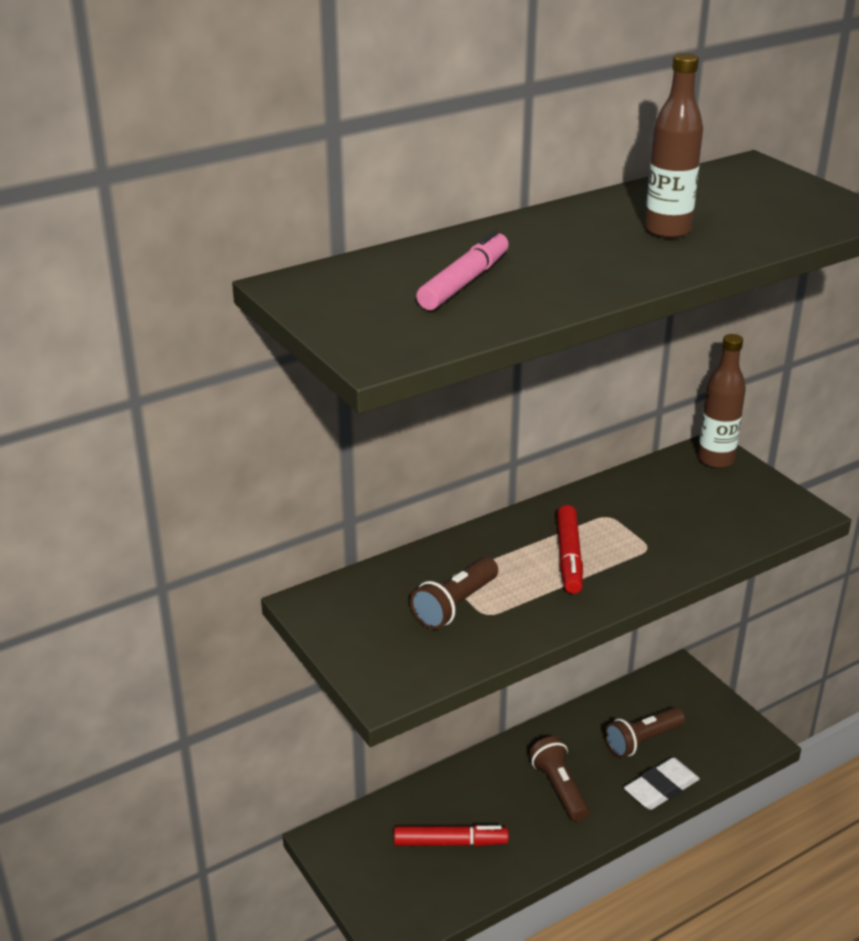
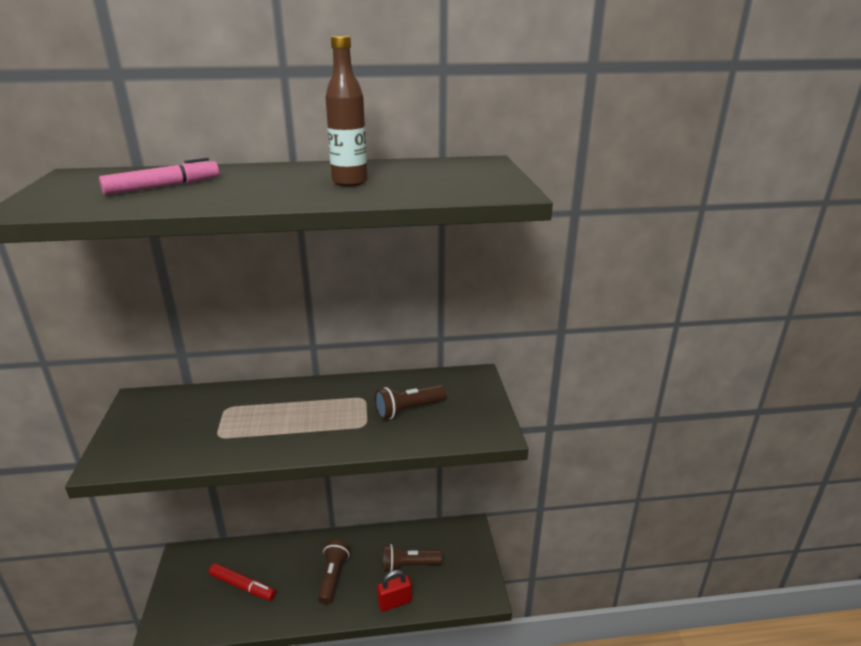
camera: 25 degrees right, 5 degrees down
(455, 605) = (208, 425): brown flashlight -> brown flashlight (408, 410)
(569, 556) = (309, 416): red marker -> none
(661, 788) = (395, 602): white eraser -> red padlock
(715, 460) = (472, 382): brown bottle -> none

